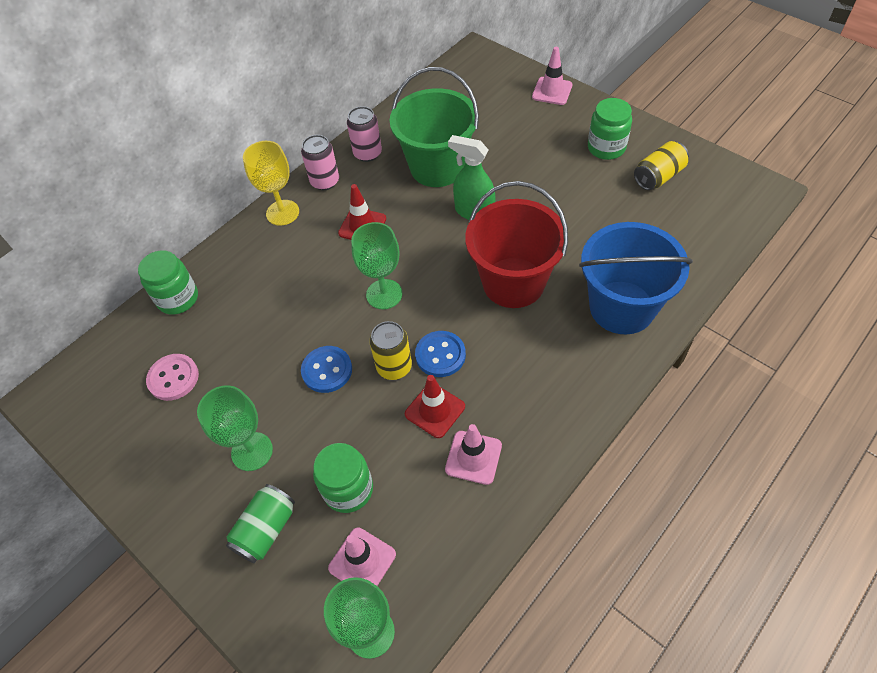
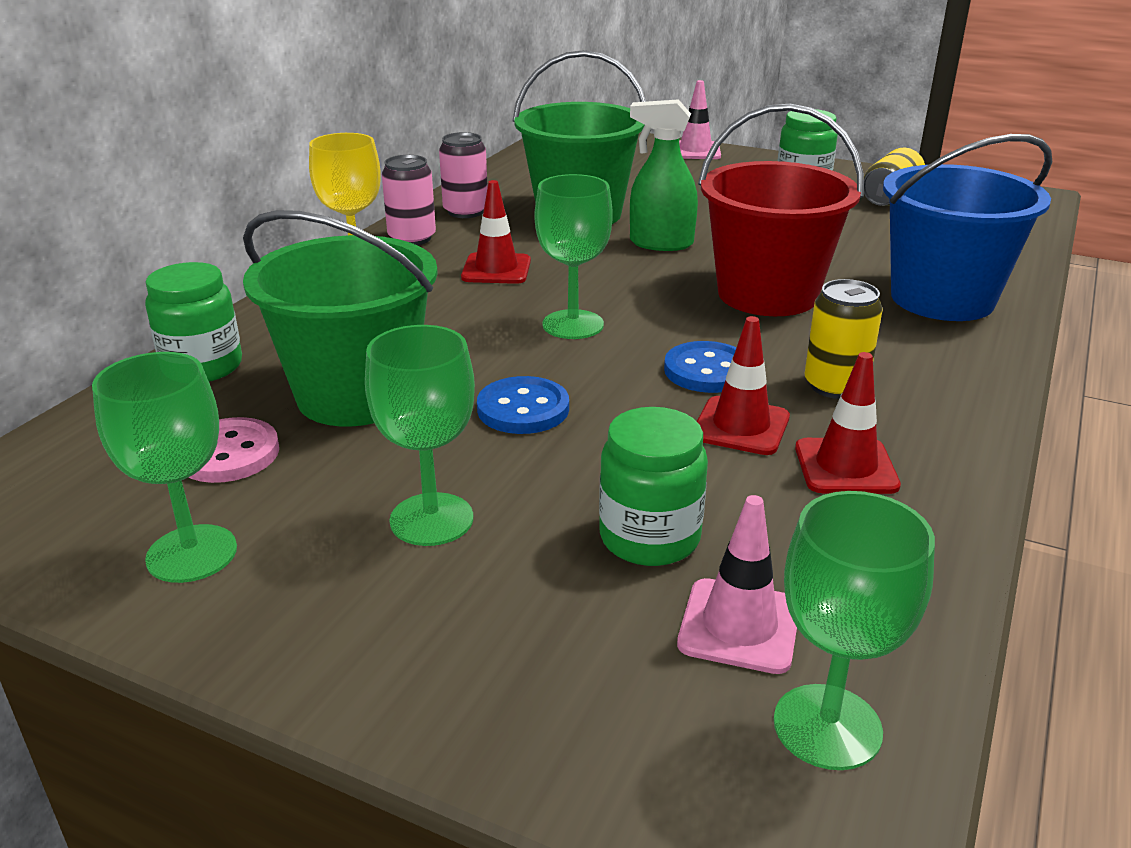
camera: 20 degrees left, 25 degrees down
(141, 451) = (192, 554): none -> green goblet
(247, 340) = (356, 395): none -> green bucket
(266, 529) = (515, 617): green can -> none
(394, 367) = (639, 391): yellow can -> yellow can (835, 386)
(473, 457) = (845, 467): pink traffic cone -> red traffic cone

